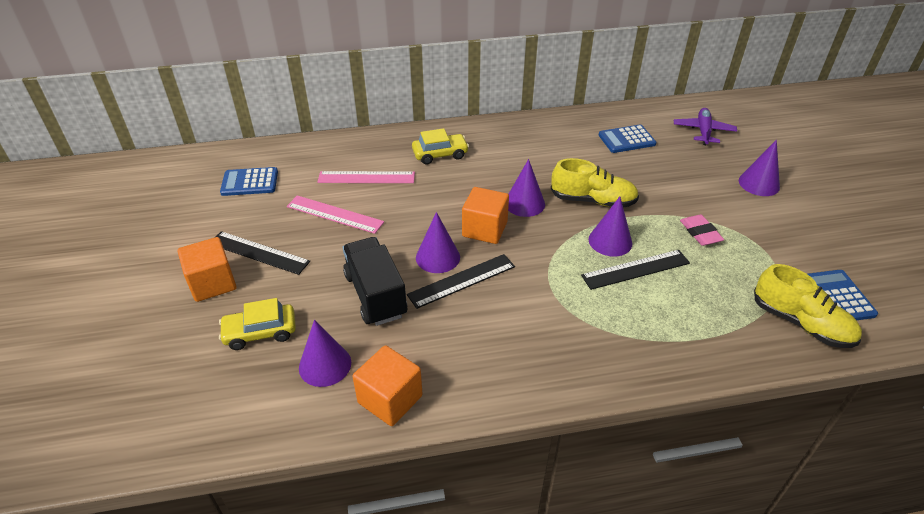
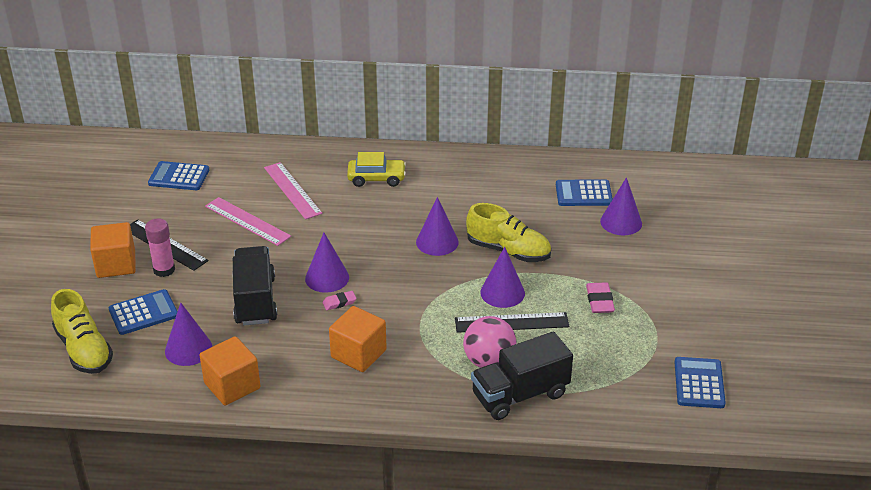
camera: 15 degrees right, 5 degrees down
(260, 332) = (143, 313): yellow car -> blue calculator
(267, 279) = (164, 270): none -> pink glue stick
(366, 177) = (292, 190): pink ruler -> pink ruler turned 45 degrees clockwise
(462, 280) = (339, 302): black ruler -> pink eraser
(484, 229) = (384, 260): orange cube -> orange cube (358, 354)
(638, 314) = (489, 361): none -> pink ball
(687, 344) = (520, 395): none -> black truck
(703, 131) = (676, 198): purple plane -> none
(759, 184) = (698, 263): purple cone -> purple cone (621, 222)
(801, 323) = (643, 399): yellow shoe -> yellow shoe (84, 350)

